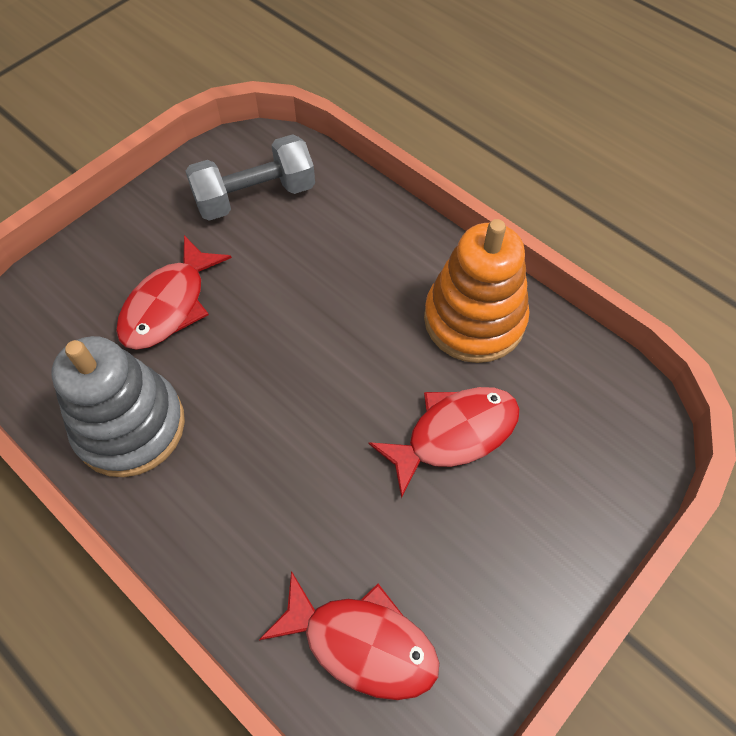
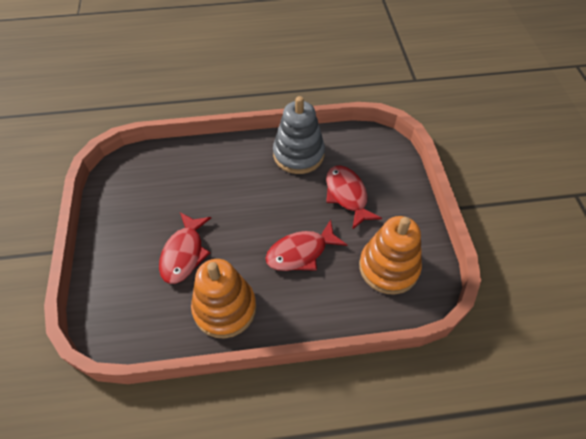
camera: 130 degrees right, 5 degrees down
(255, 196) = (388, 267): grey dumbbell -> orange stacking toy
(361, 643) = (152, 171): red fish -> red fish (301, 252)

